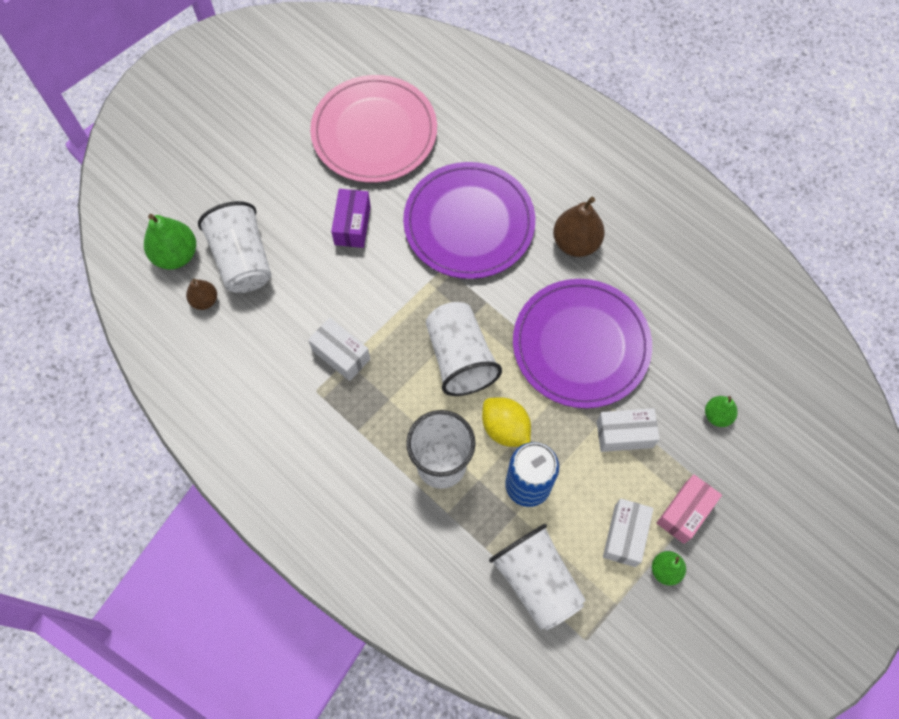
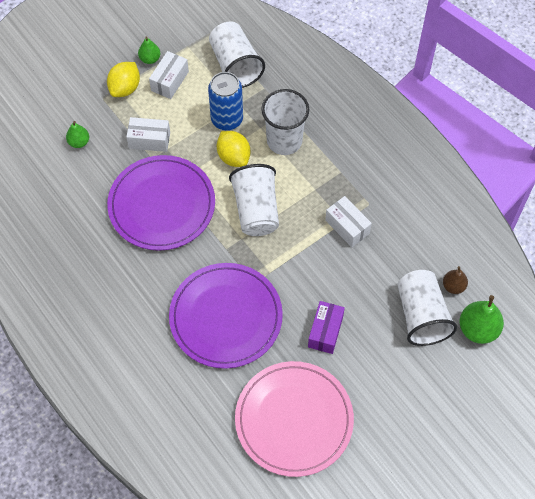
camera: 170 degrees left, 5 degrees down
(576, 243) = (141, 285): brown pear -> none
(685, 512) = (125, 88): pink box -> yellow lemon

